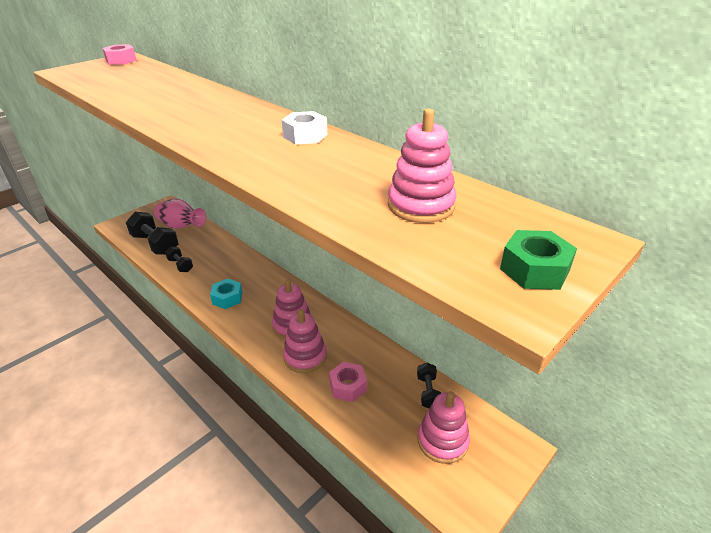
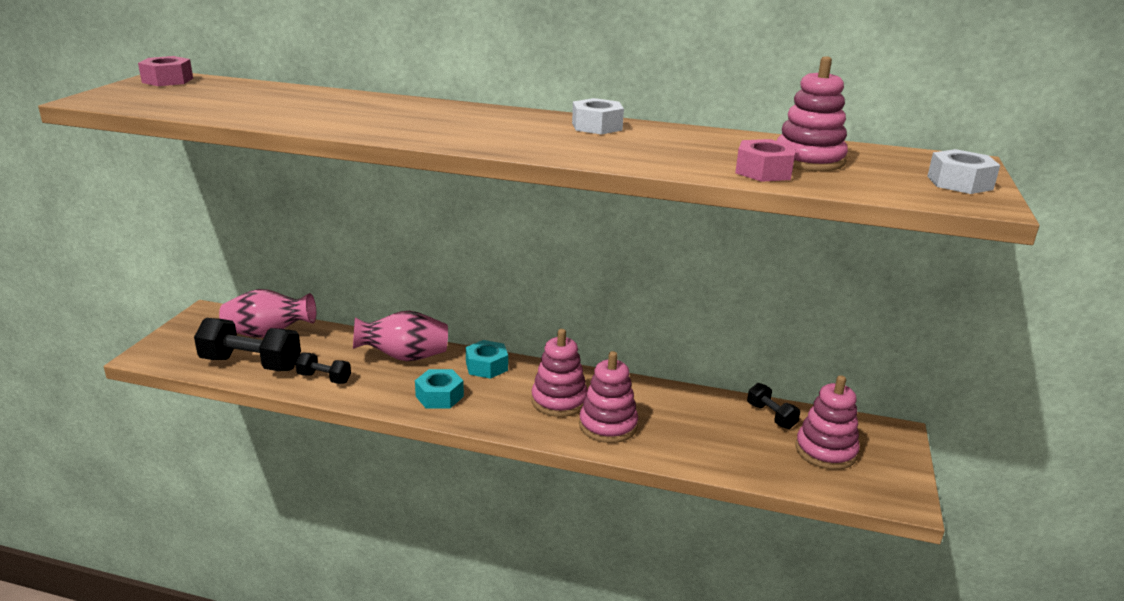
camera: 30 degrees left, 10 degrees down
(234, 263) = (404, 357): none -> pink vase
(274, 284) = (486, 366): none -> turquoise nut
(348, 386) = (685, 437): pink nut -> pink nut (764, 171)
(534, 270) = (959, 183): green nut -> white nut

